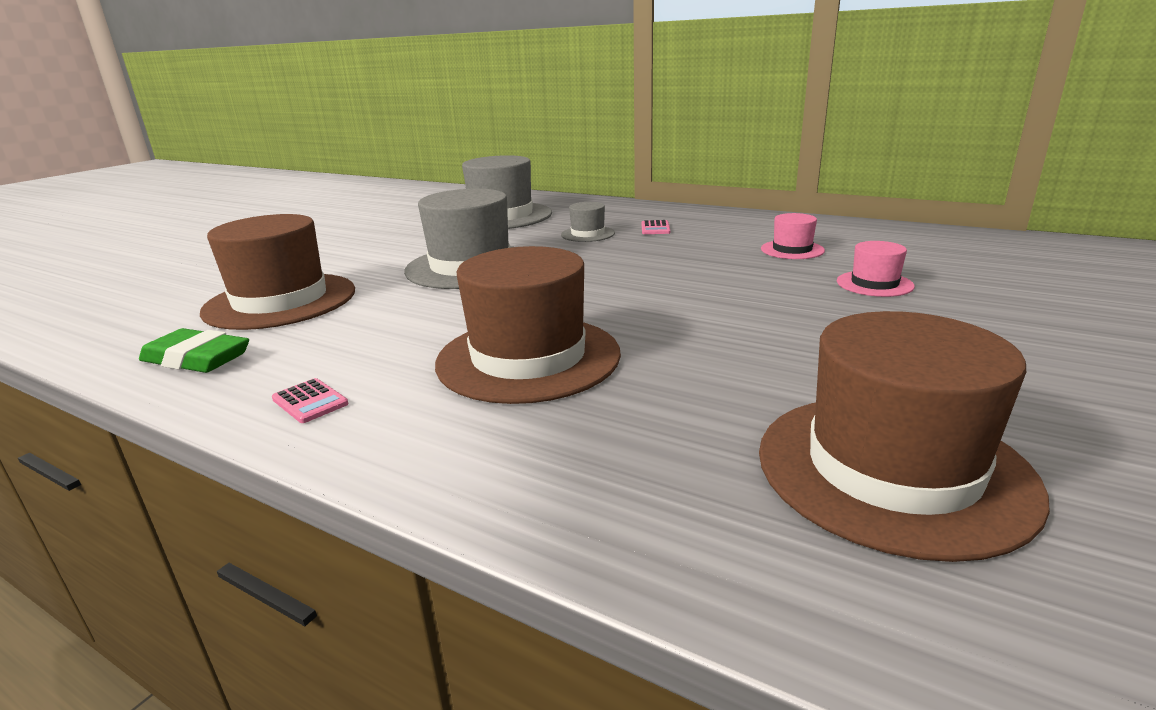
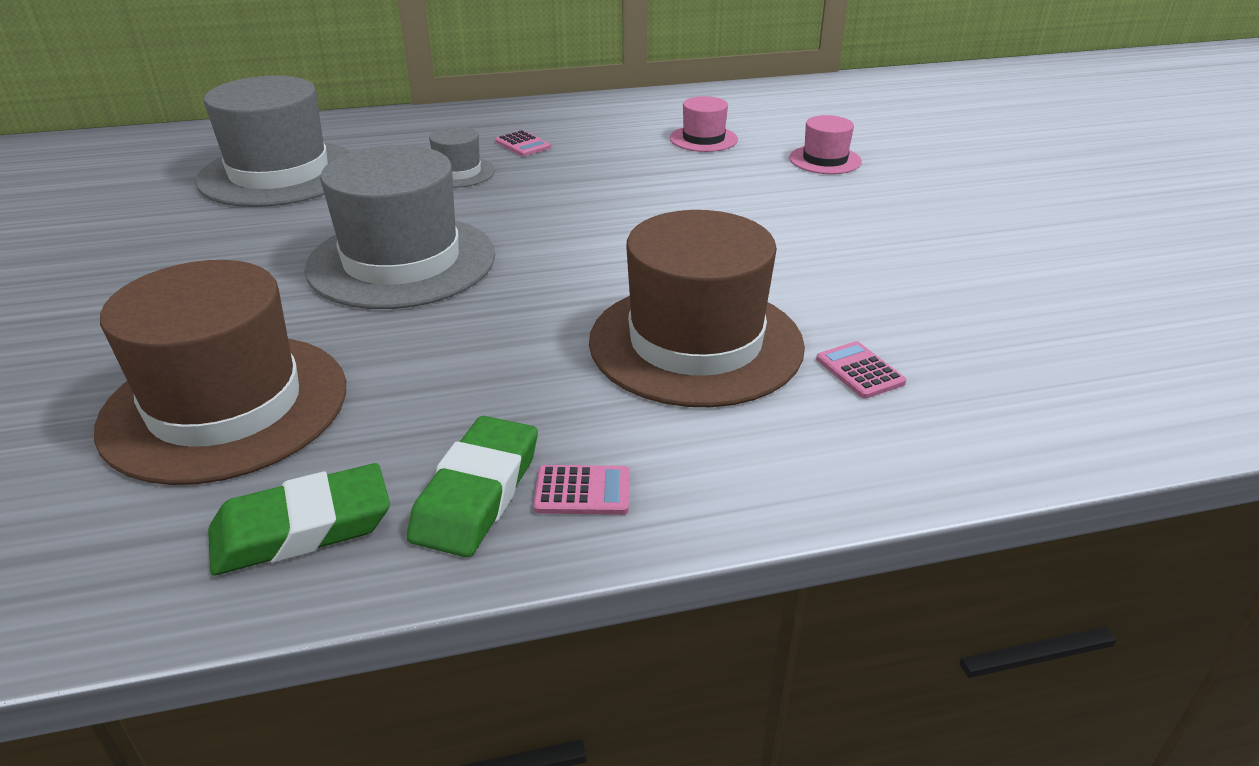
camera: 45 degrees left, 10 degrees up
(273, 378) = (477, 493): none -> green eraser
(599, 419) = (860, 371): none -> pink calculator
(892, 469) = (1069, 317): brown hat -> none

